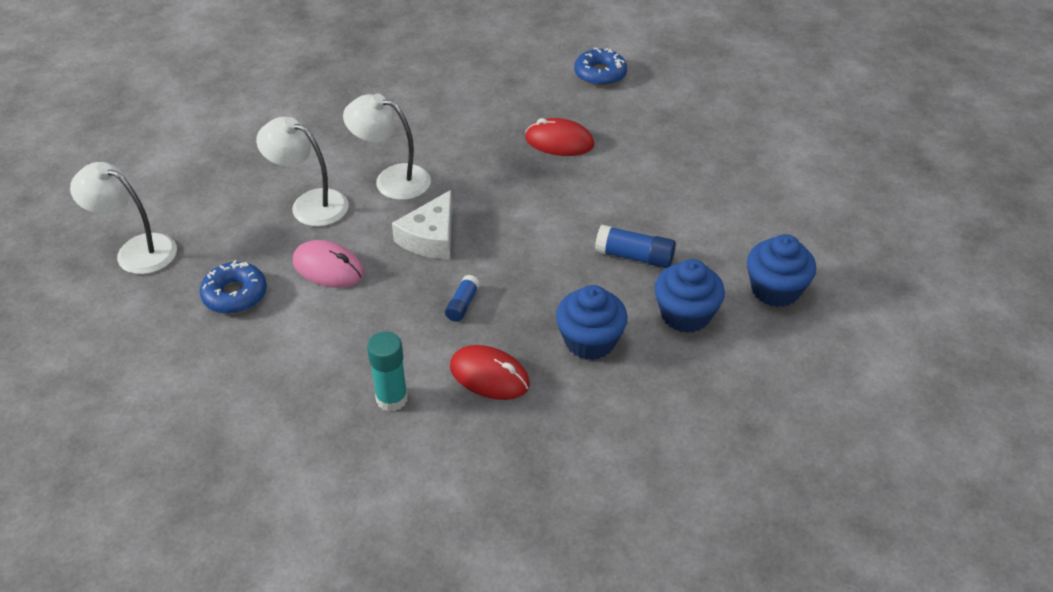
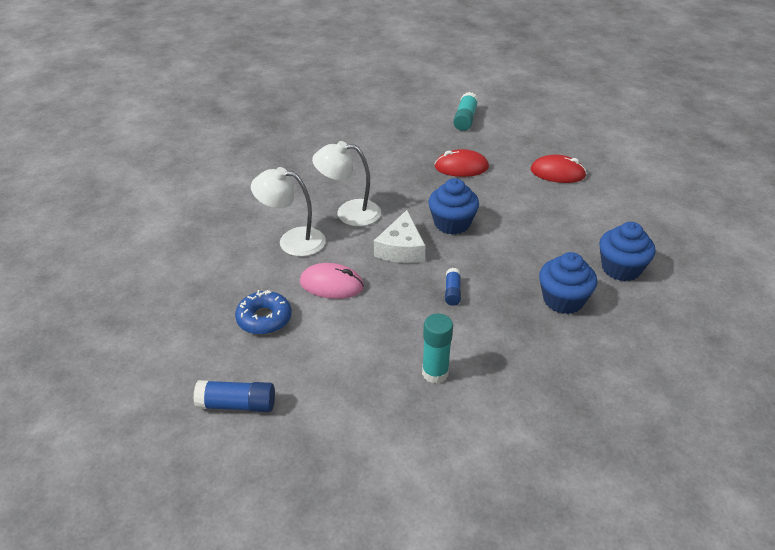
camera: 15 degrees left, 5 degrees down
(136, 250) = (162, 300): white lamp -> none
(489, 376) = (502, 340): red mouse -> red mouse (557, 173)
(600, 74) = (465, 119): blue donut -> turquoise glue stick
(634, 257) = (561, 235): blue glue stick -> blue glue stick (237, 405)
(775, 290) = (672, 240): blue cupcake -> blue cupcake (452, 223)

